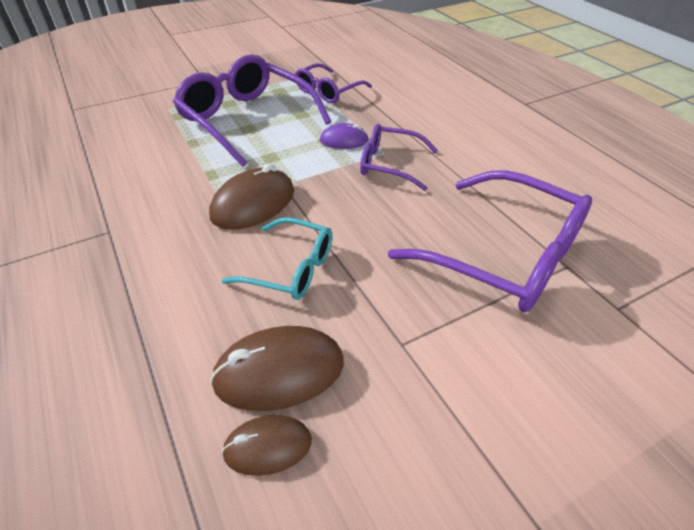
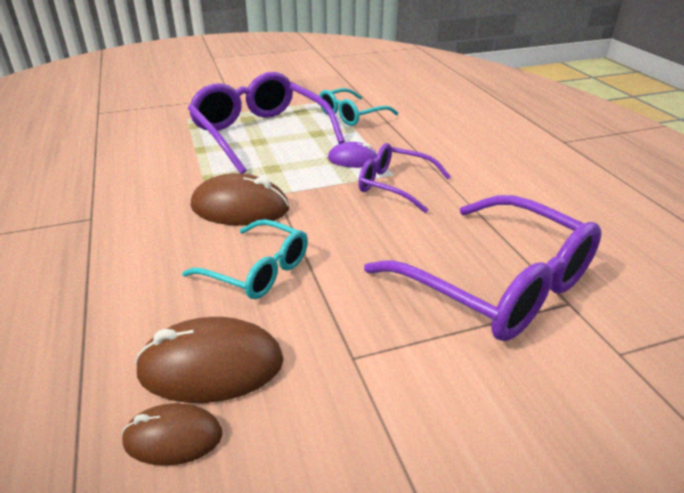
camera: 10 degrees right, 10 degrees down
(253, 204) = (240, 208): brown mouse -> brown mouse turned 45 degrees clockwise
(328, 91) = (351, 115): purple glasses -> turquoise glasses

